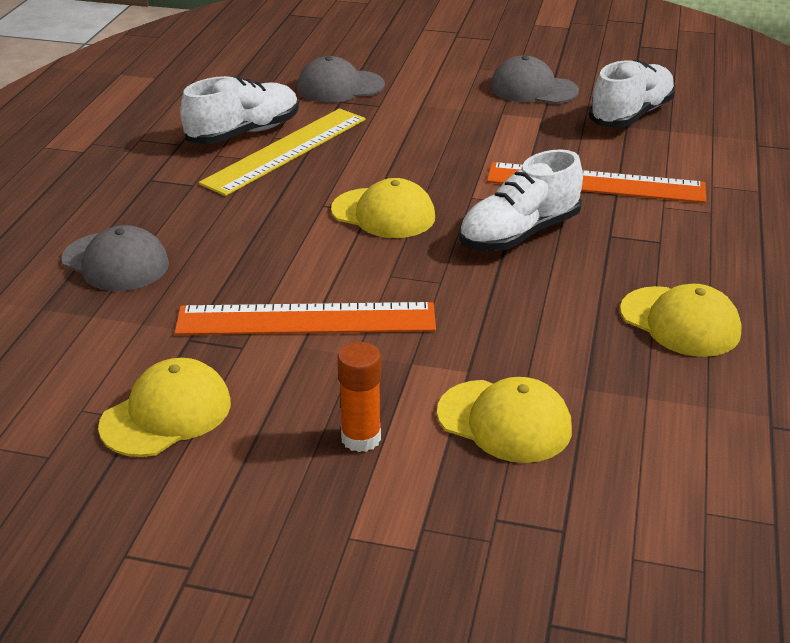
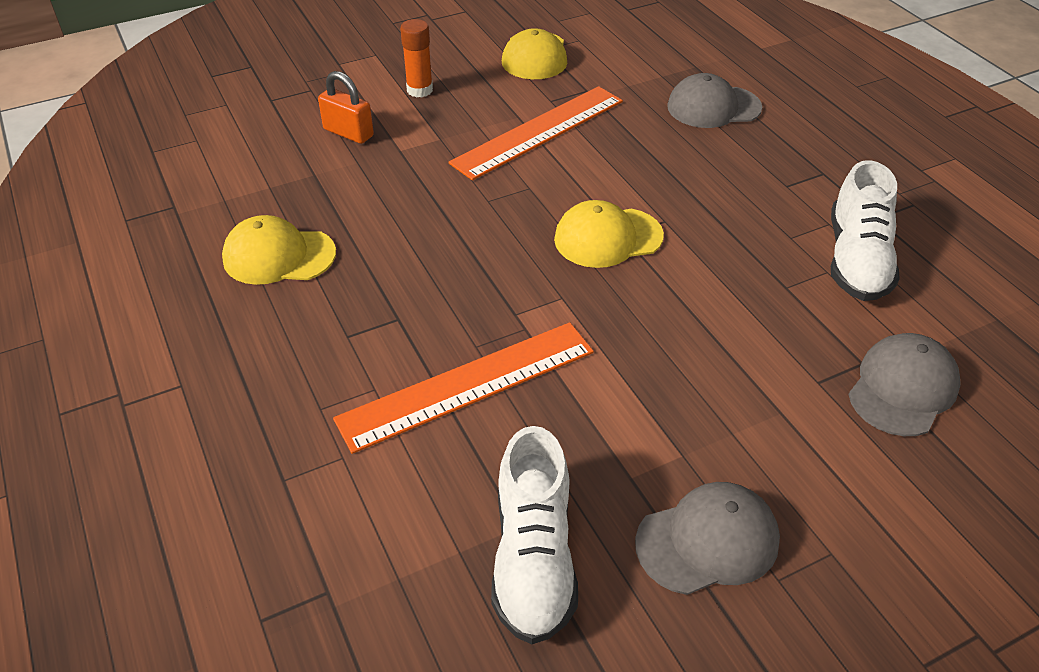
camera: 140 degrees right, 10 degrees up
(286, 150) = (788, 260): yellow ruler -> none
(504, 421) = (348, 133): yellow cap -> orange padlock
(519, 234) = (476, 276): white shoe -> none

